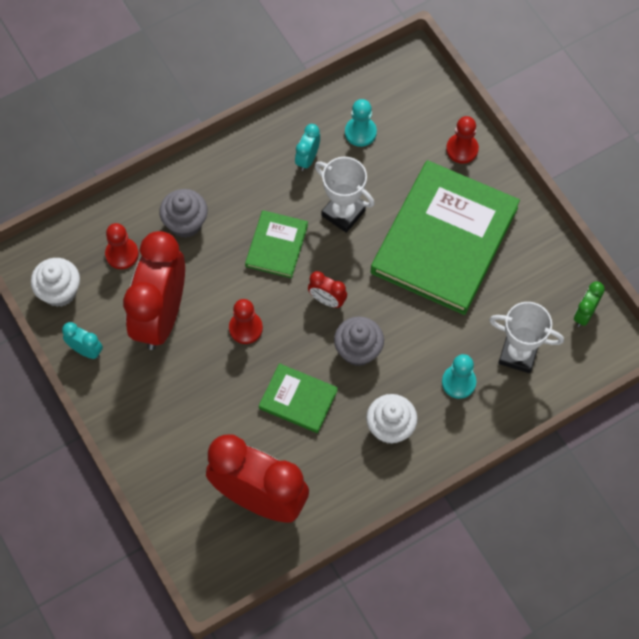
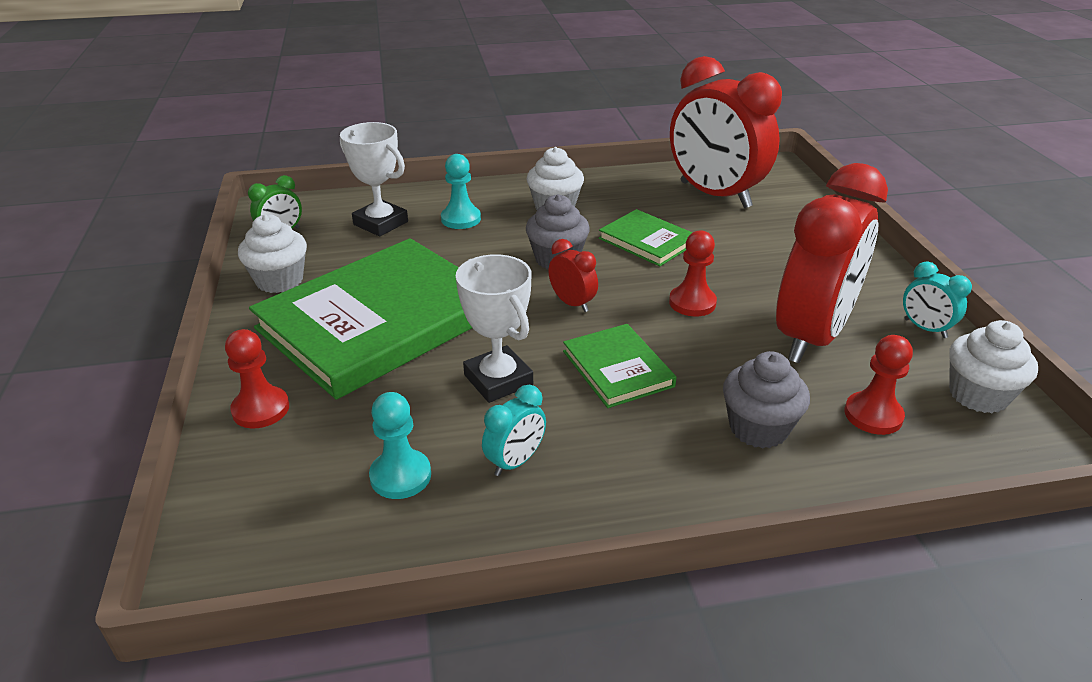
camera: 160 degrees left, 30 degrees down
(276, 245) = (617, 368): green book -> green book turned 60 degrees counterclockwise
(540, 258) = (279, 280): none -> white cupcake

